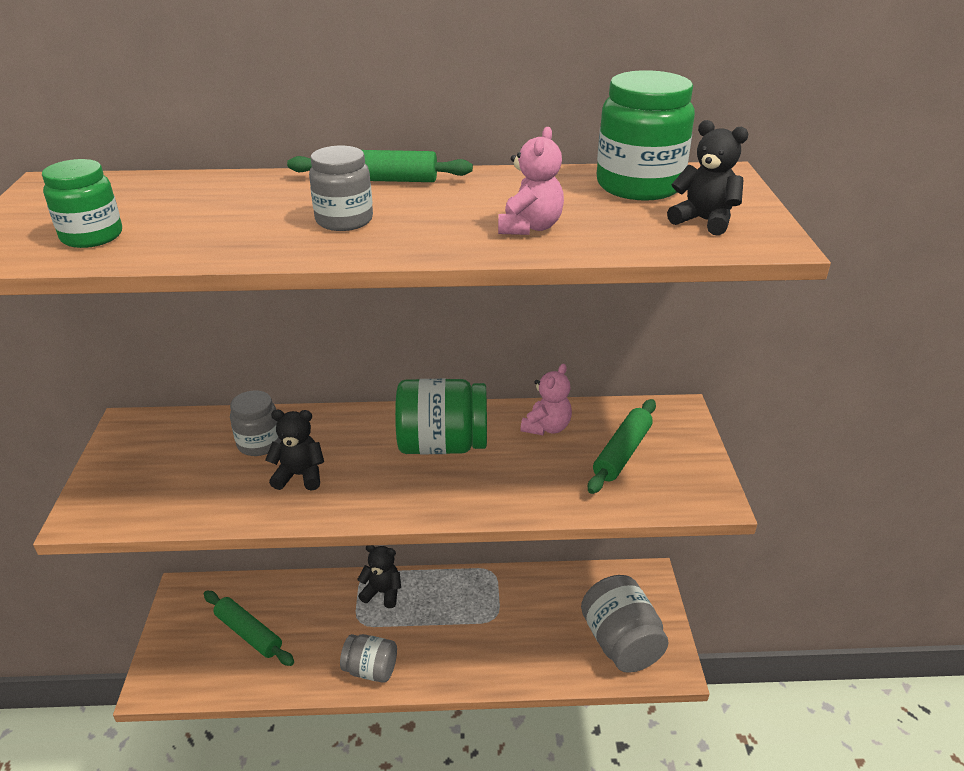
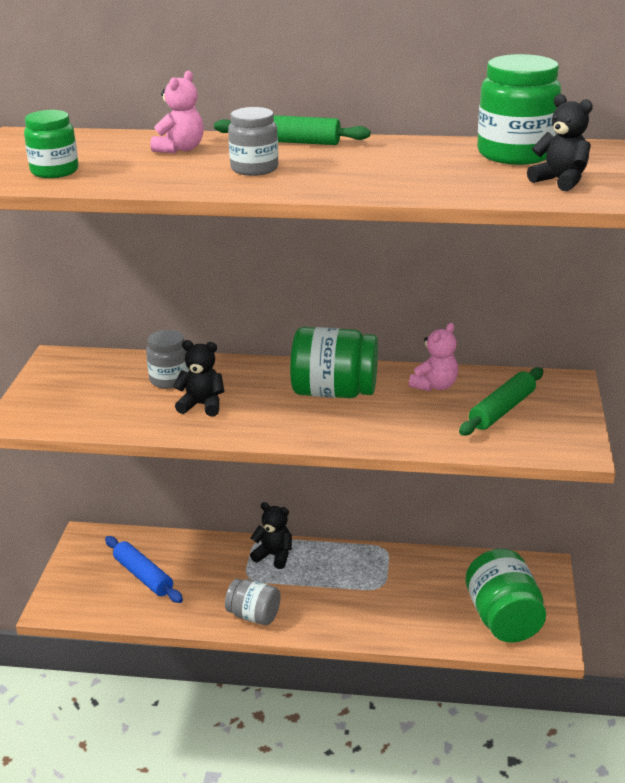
camera: 10 degrees right, 5 degrees down
(249, 633) = (143, 576): green rolling pin -> blue rolling pin
(530, 227) = (407, 179): pink teddy bear -> pink teddy bear (180, 149)
(621, 642) = (503, 619): grey jar -> green jar

